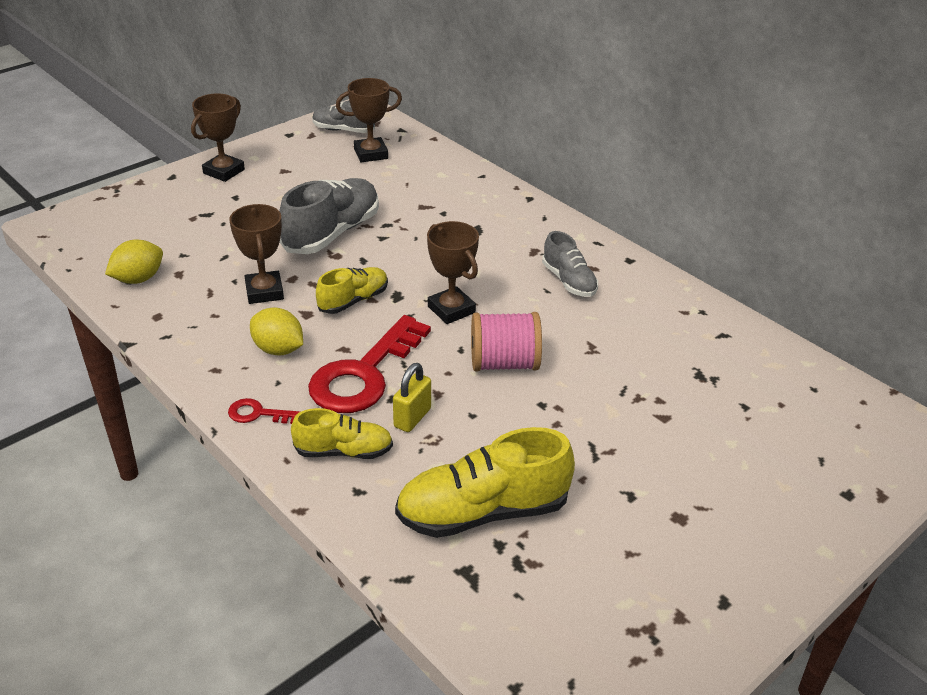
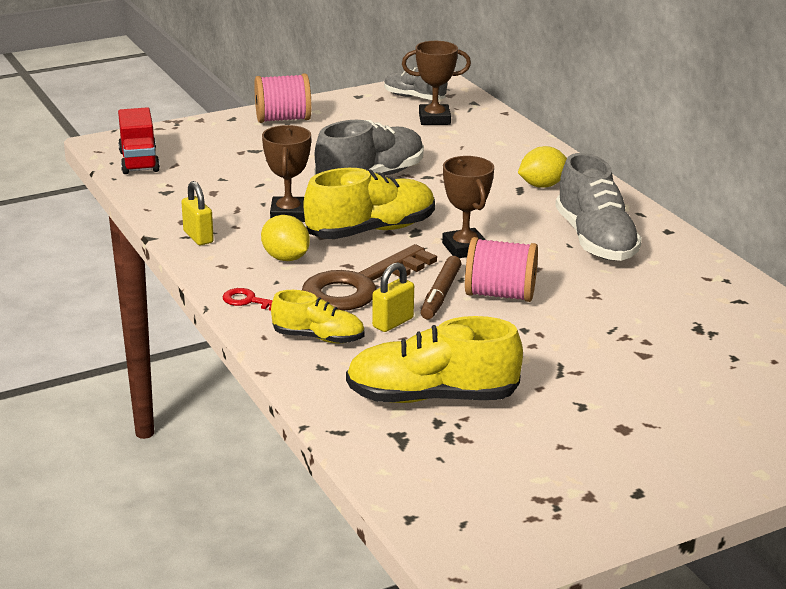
camera: 15 degrees right, 10 degrees down
(90, 244) = (139, 161): none -> red truck
(138, 279) = (175, 192): yellow lemon -> yellow lemon (542, 185)
(179, 335) = (198, 237): none -> yellow padlock
(224, 171) = (283, 119): brown trophy -> pink spool
(353, 300) = (371, 231): yellow shoe -> yellow shoe, size x1.70
(364, 374) = (360, 285): red key -> brown key
(447, 372) = (441, 294): none -> brown marker
(569, 281) = (595, 240): grey shoe -> grey shoe, size x1.70

